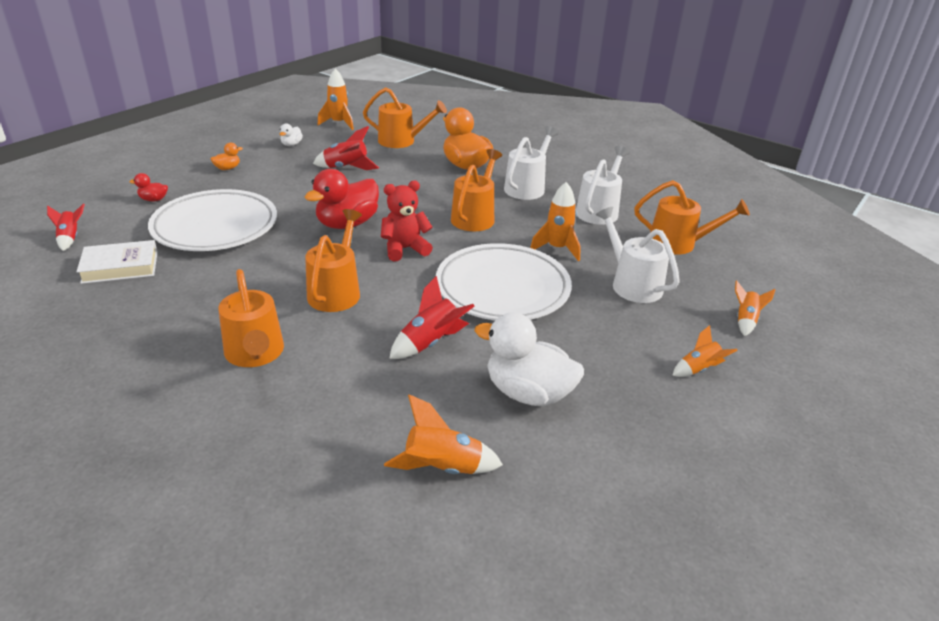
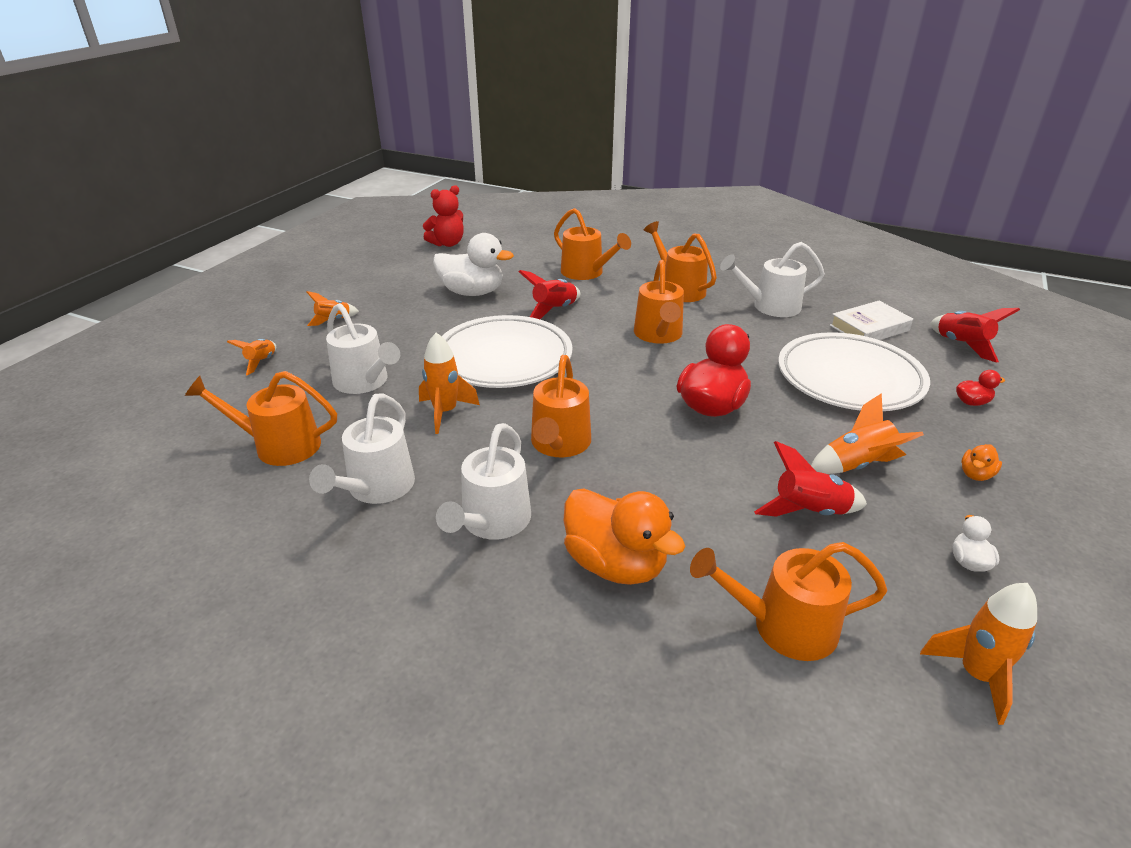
camera: 170 degrees right, 0 degrees up
(70, 238) = (961, 345): red rocket -> red rocket, size x1.51
(180, 308) = (770, 307): none -> white watering can
(355, 409) = (586, 273): none -> orange watering can
(405, 249) = (623, 385): red teddy bear -> red teddy bear (447, 243)
(442, 468) = (520, 258): orange rocket -> orange rocket (857, 465)

